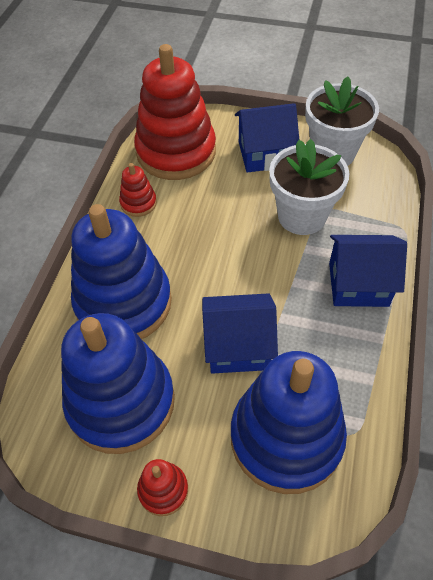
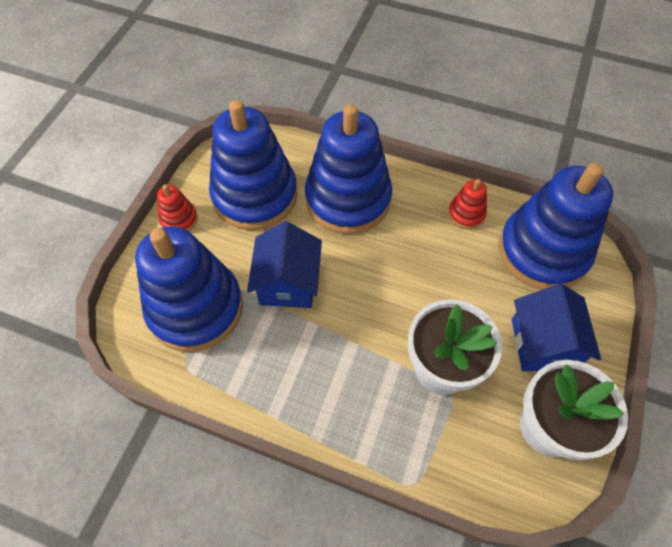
camera: 95 degrees right, 5 degrees up
(176, 152) = (543, 251): red stacking toy -> blue stacking toy
(358, 284) = (341, 407): blue house -> none

